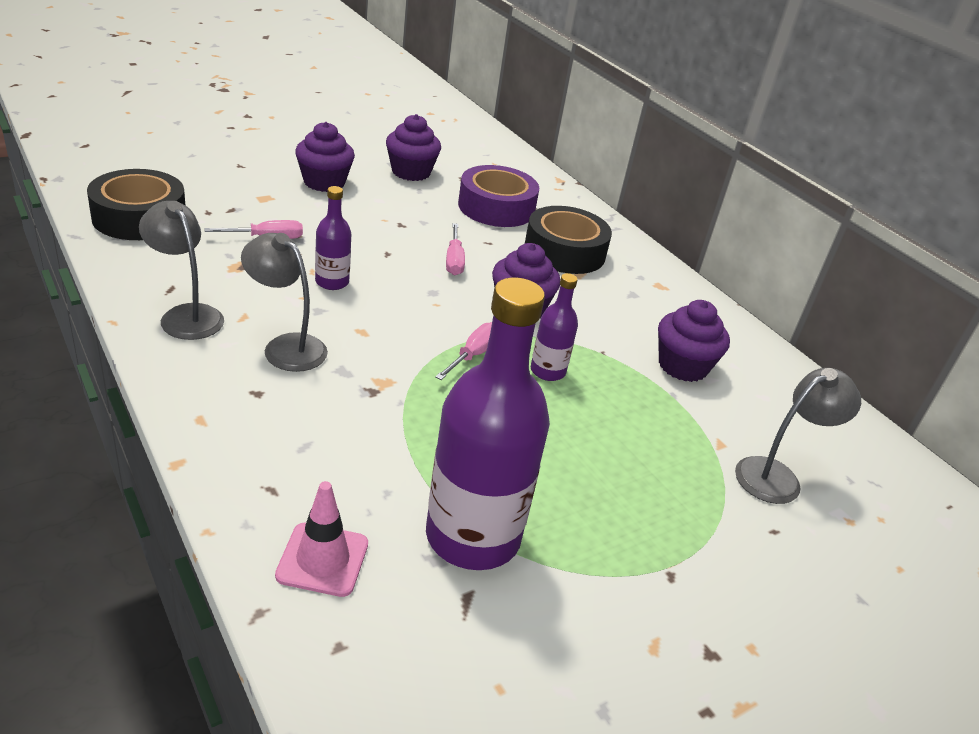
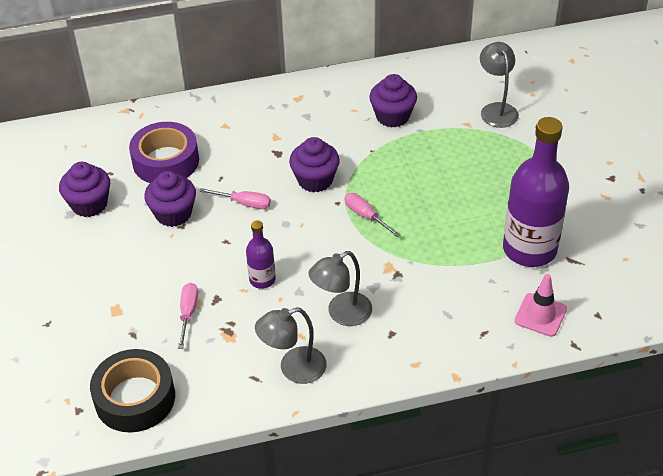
camera: 65 degrees left, 10 degrees up
(324, 182) = (96, 266): purple cupcake -> purple cupcake (173, 214)
(547, 371) = (389, 183): purple bottle -> none
(564, 251) = (242, 137): black tape -> none

